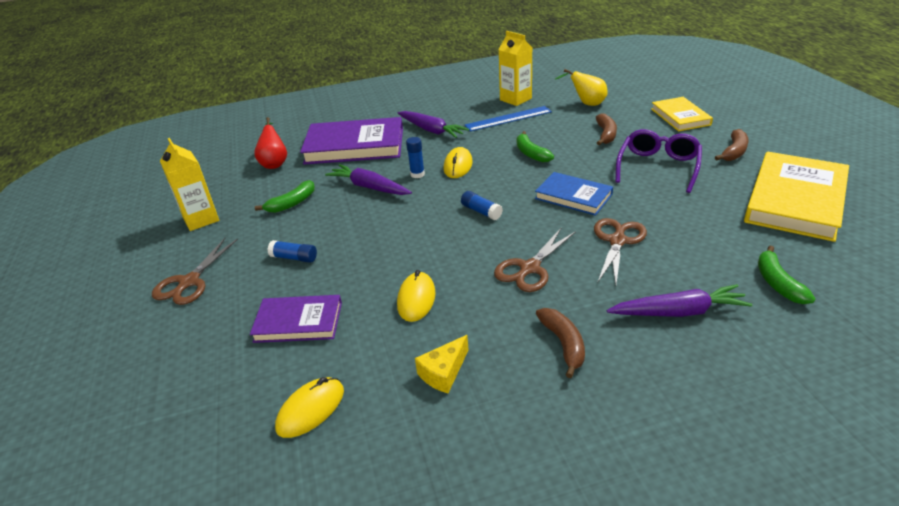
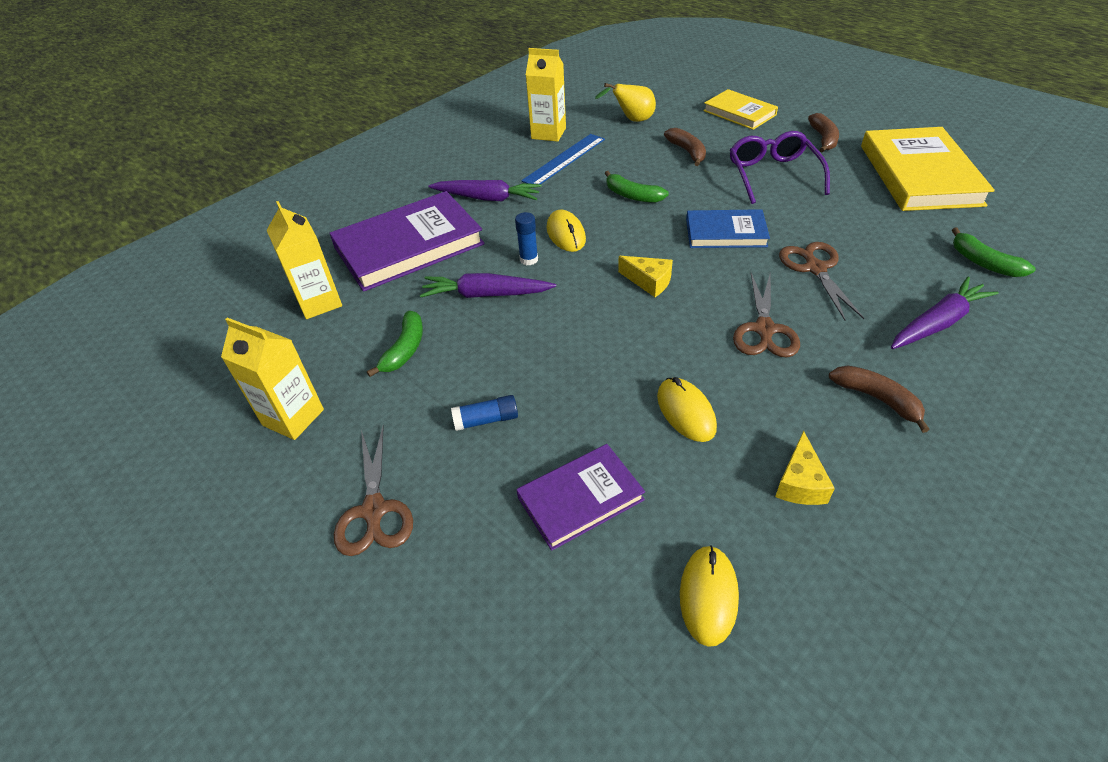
camera: 30 degrees left, 10 degrees up
(275, 163) = (319, 302): red pear -> yellow carton
(481, 211) = (649, 282): blue glue stick -> yellow cheese

